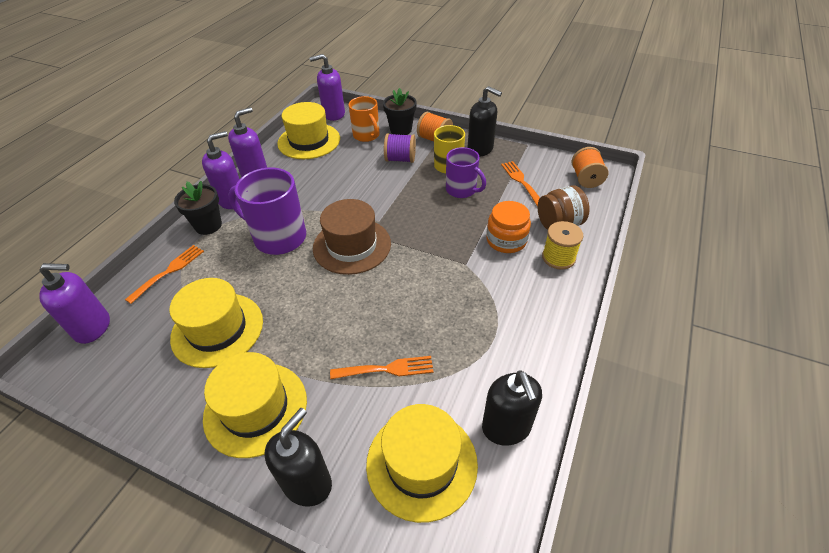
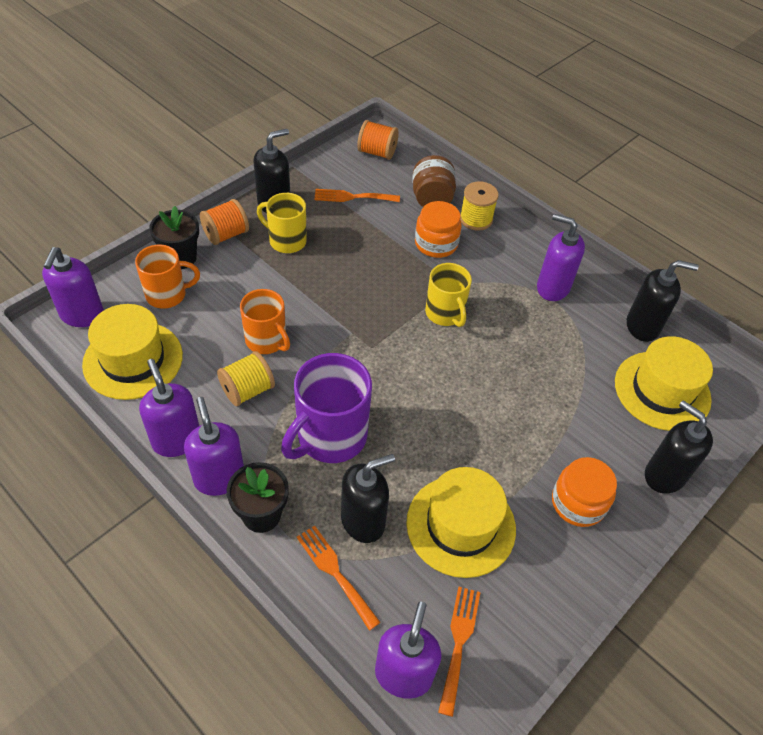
camera: 75 degrees left, 5 degrees up
(212, 273) = (363, 521): none -> black soap dispenser
(255, 408) = (578, 503): yellow hat -> orange jar
(304, 190) = (247, 390): none -> yellow spool
(350, 185) = (267, 340): none -> orange mug
(352, 246) = (382, 368): brown hat -> none
(387, 369) = (563, 386): orange fork -> orange fork (459, 643)
(400, 159) = (245, 278): purple spool -> none
(429, 266) = (445, 313): none -> yellow mug
(462, 190) = (339, 246): purple mug -> none
(510, 334) = (552, 287): none -> purple soap dispenser

